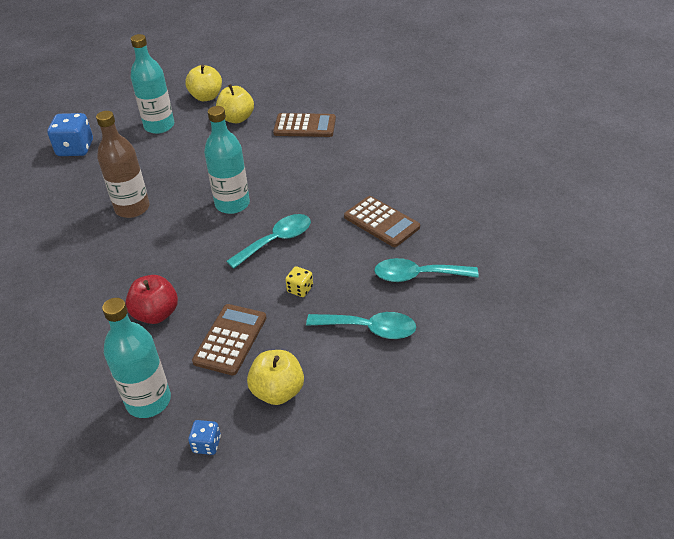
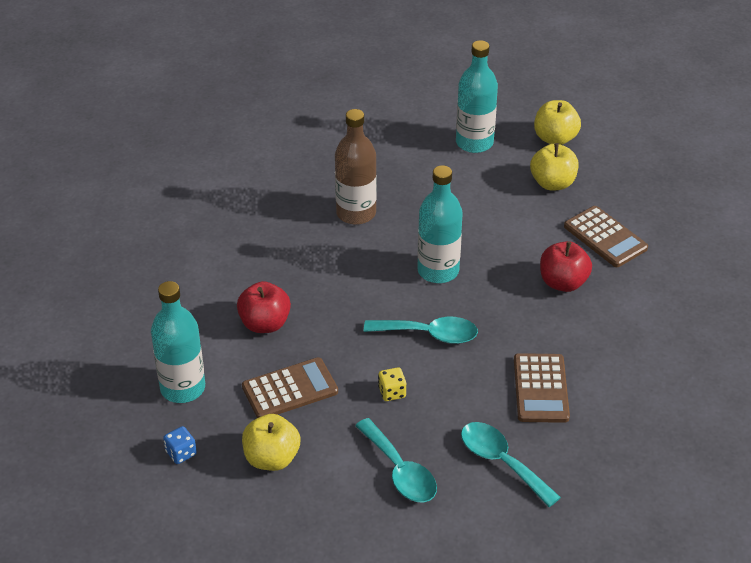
camera: 45 degrees right, 0 degrees up
(75, 149) = (379, 118): blue dice -> none
(314, 162) = (563, 283): none -> red apple

